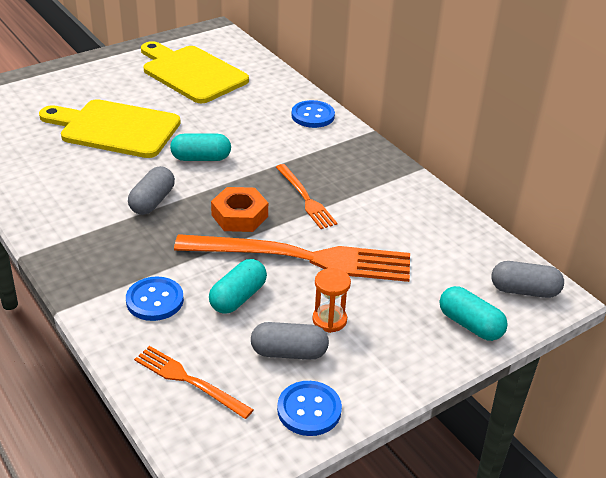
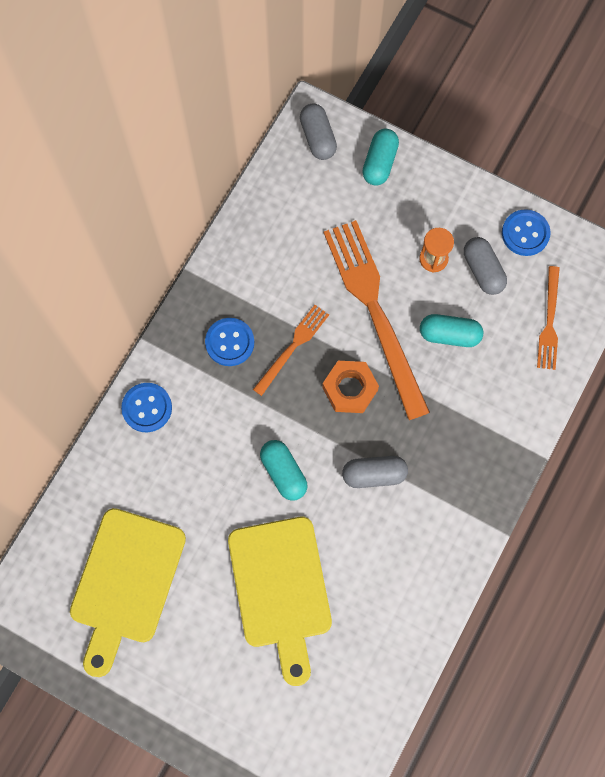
camera: 115 degrees left, 35 degrees up
(155, 300) = (490, 393): blue button -> blue button (229, 342)

